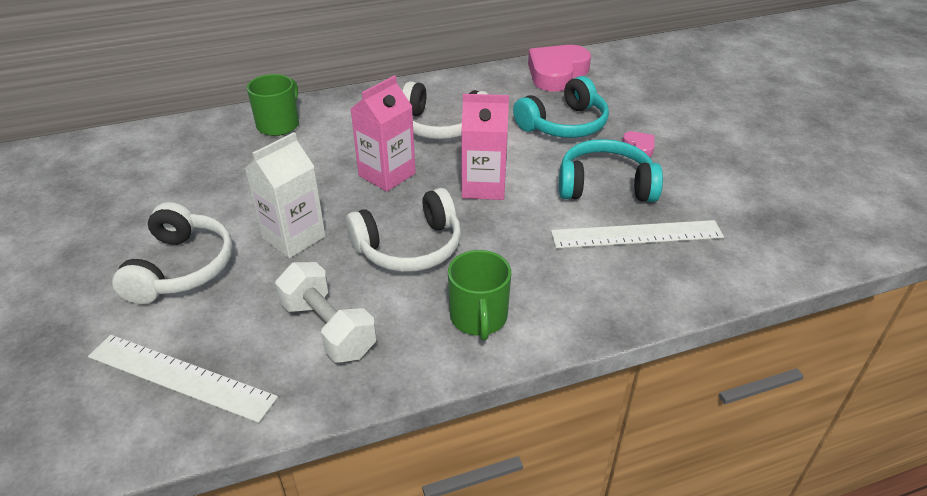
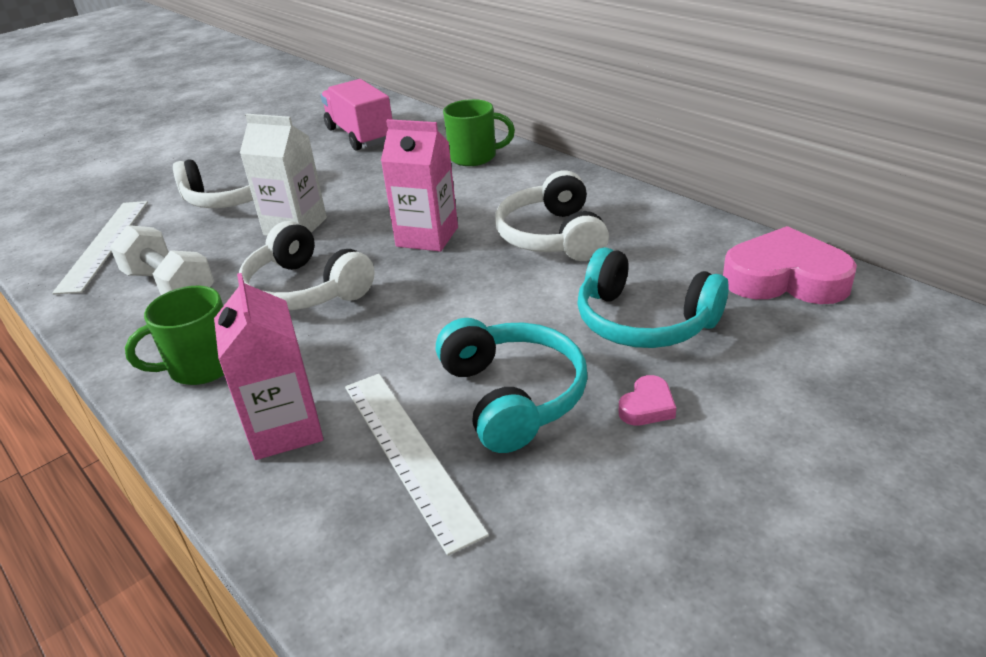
camera: 70 degrees right, 5 degrees down
(146, 170) = (360, 135): none -> pink truck
(328, 328) = (170, 286): white dumbbell -> white dumbbell turned 75 degrees counterclockwise
(483, 186) = (444, 301): pink carton -> pink carton (285, 429)

